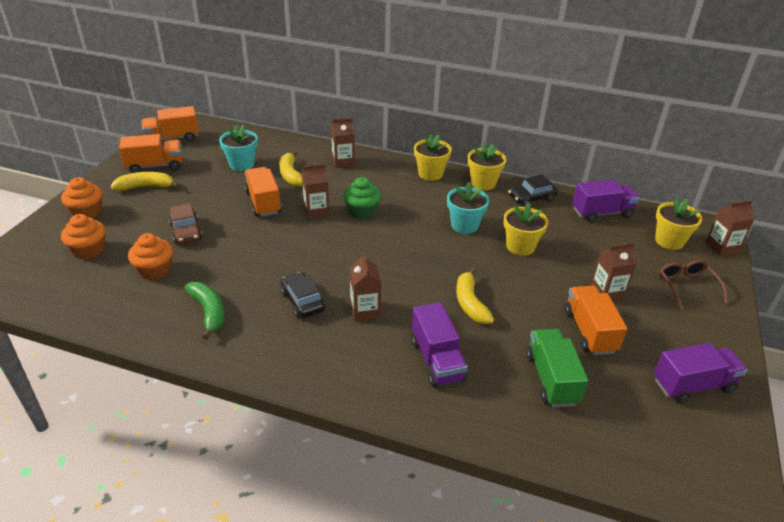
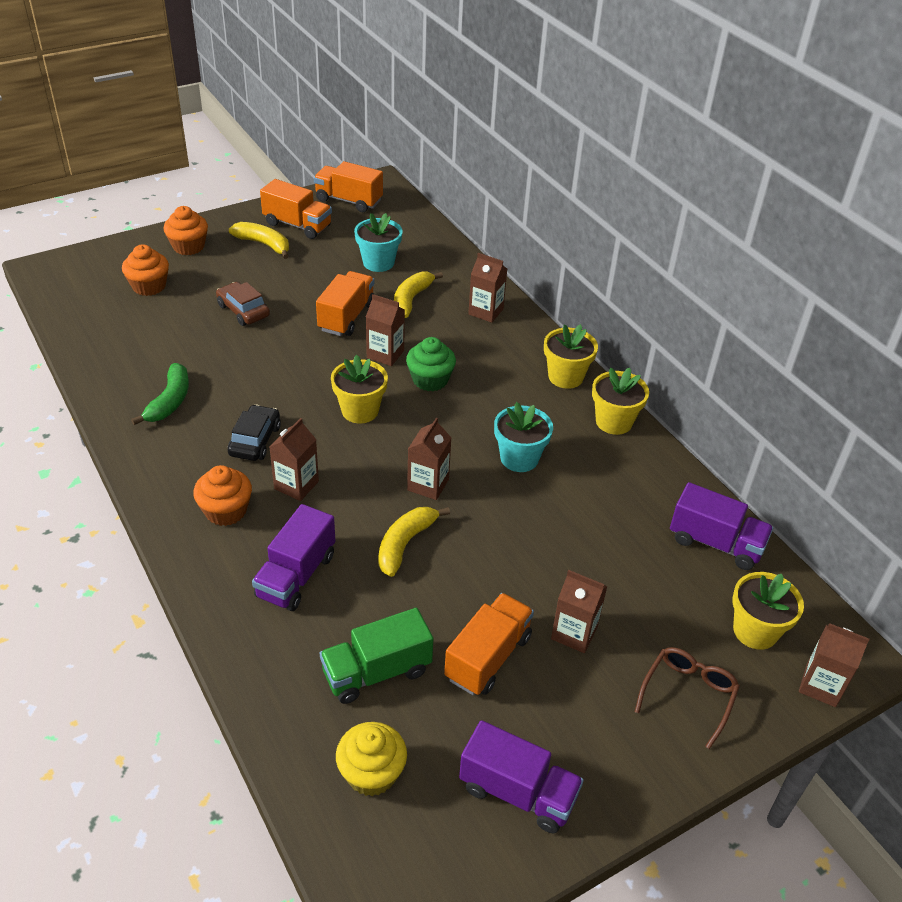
camera: 40 degrees right, 5 degrees up
(155, 270) = (175, 335): orange cupcake -> orange cupcake (226, 511)
(186, 231) = (243, 311): brown car -> brown car turned 120 degrees clockwise
(438, 265) = (428, 485): none -> brown carton
(520, 246) = (548, 520): yellow flower pot -> yellow flower pot (360, 411)
(531, 198) = (648, 473): black car -> none
(551, 379) = (376, 672): green truck -> green truck turned 150 degrees counterclockwise
(624, 433) = (371, 773): none -> yellow cupcake

